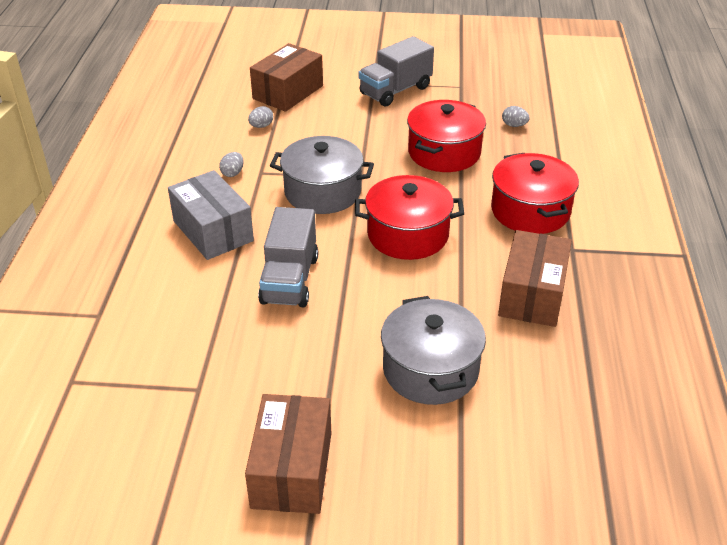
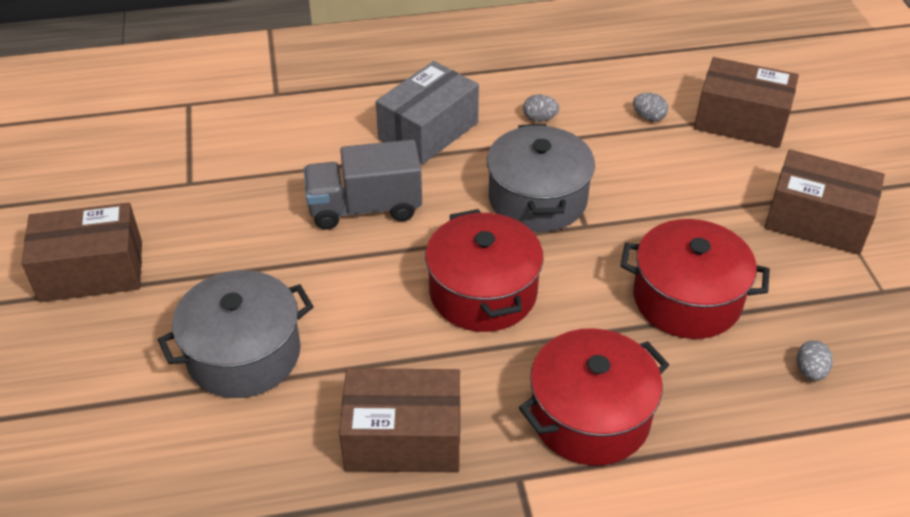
camera: 75 degrees right, 5 degrees up
(395, 91) = (817, 221): grey truck -> brown box

